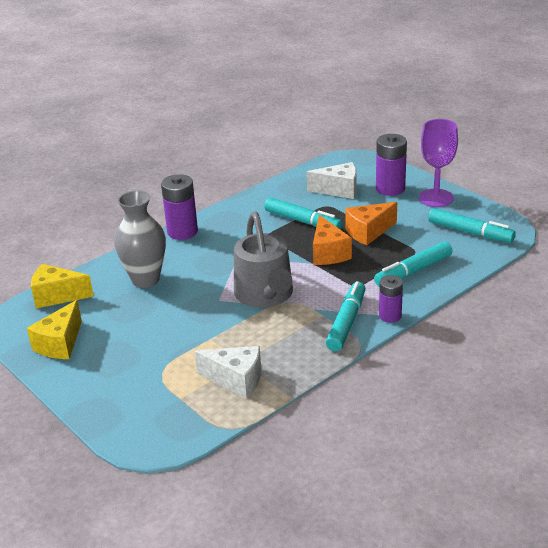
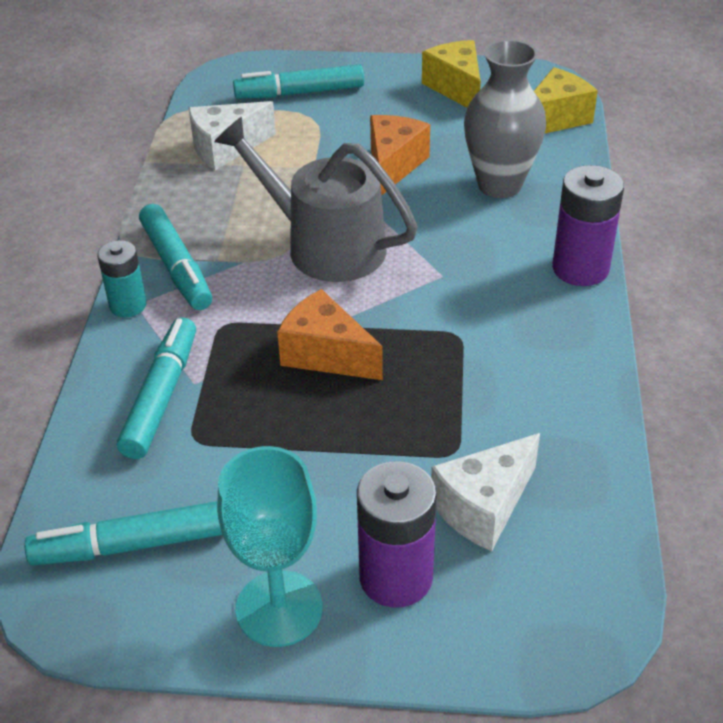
camera: 135 degrees right, 10 degrees up
(302, 221) = (444, 391): turquoise marker -> turquoise marker (299, 93)
(368, 232) = (312, 433): orange cheese -> orange cheese (393, 165)
(390, 316) = (128, 305): purple battery -> turquoise battery
(436, 198) = (279, 608): purple goblet -> turquoise goblet

